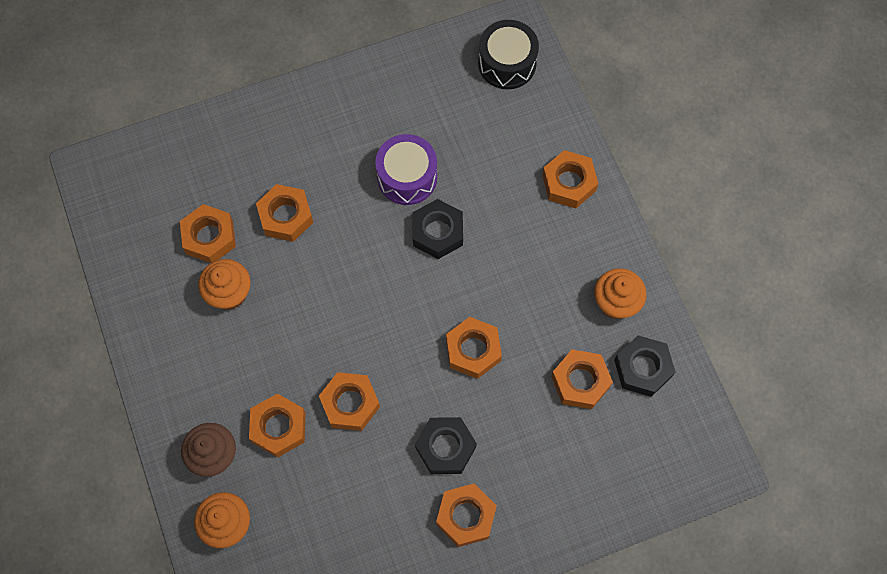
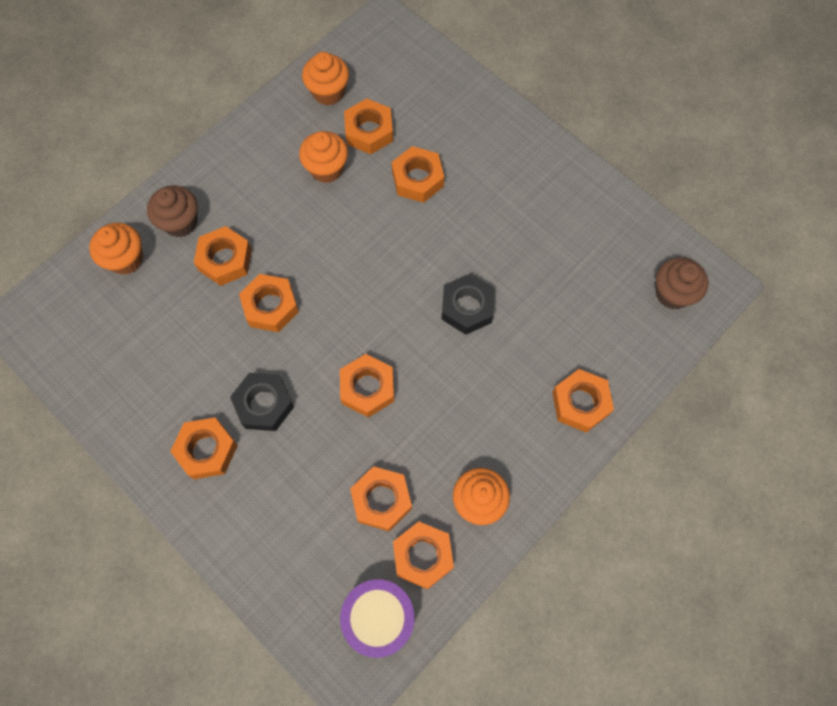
camera: 65 degrees right, 0 degrees up
(143, 256) = (328, 92): none -> orange cupcake
(407, 177) = (507, 258): purple drum -> purple drum (379, 618)
(507, 63) = (672, 293): black drum -> brown cupcake
(643, 368) = (422, 556): black nut -> orange nut

